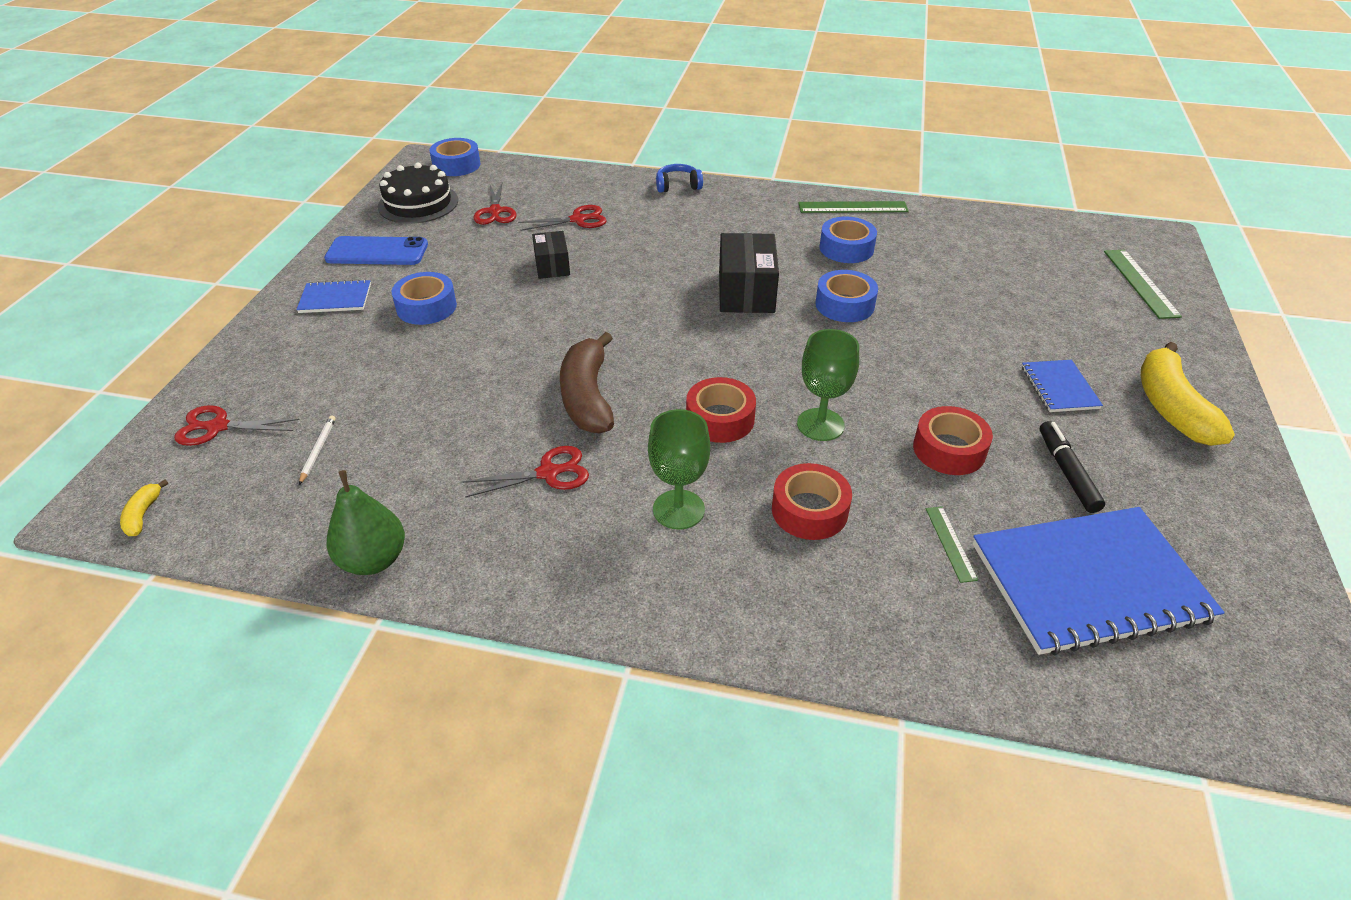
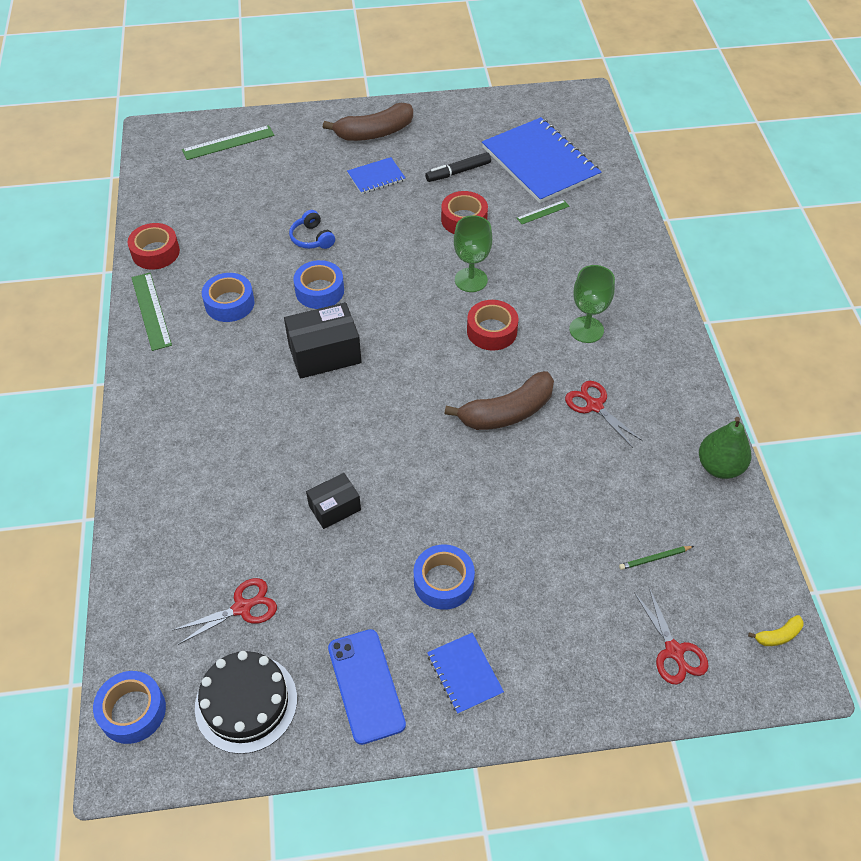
camera: 110 degrees left, 10 degrees up
(318, 450) = (655, 558): white pencil -> green pencil
(578, 220) = (237, 520): red scissors -> none
(678, 186) = (138, 456): blue headphones -> blue headphones (312, 238)
(809, 510) = (551, 271): red tape -> red tape (155, 252)
(1171, 407) = (374, 133): yellow banana -> brown banana

